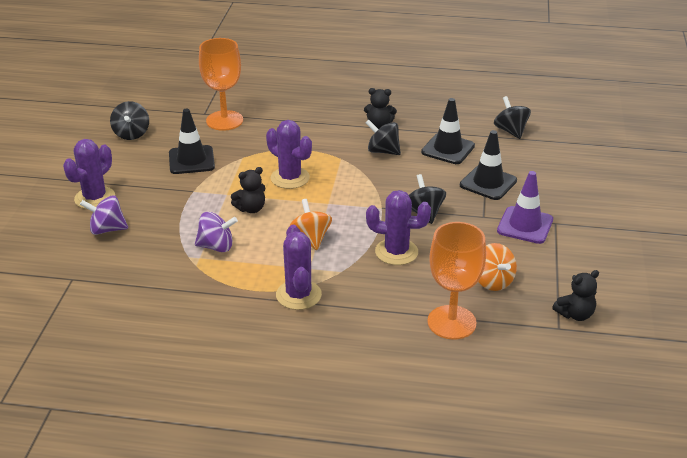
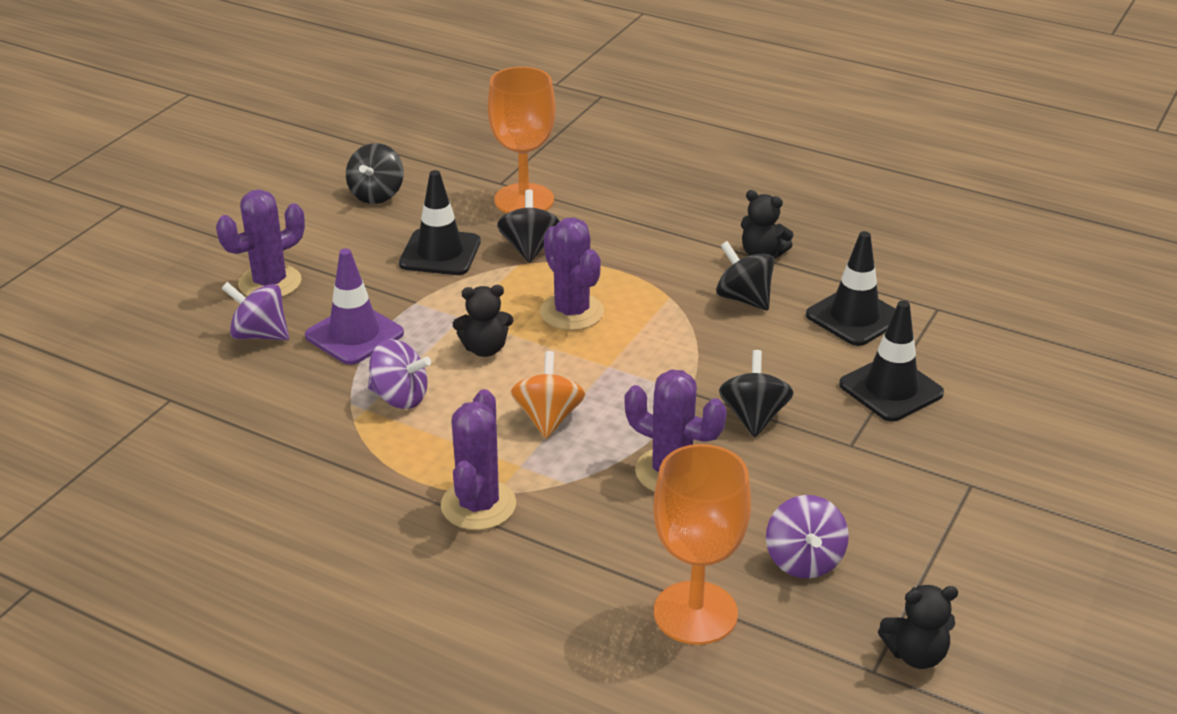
camera: 20 degrees right, 0 degrees up
(492, 281) = (804, 560): orange spinning top -> purple spinning top
(510, 131) = (980, 307): black spinning top -> black spinning top (529, 248)
(525, 225) = (914, 476): purple traffic cone -> purple traffic cone (354, 335)

